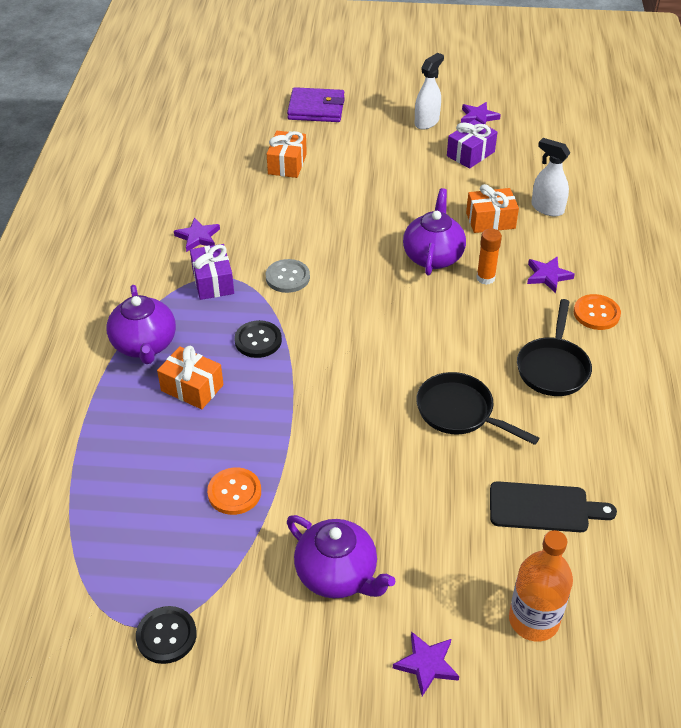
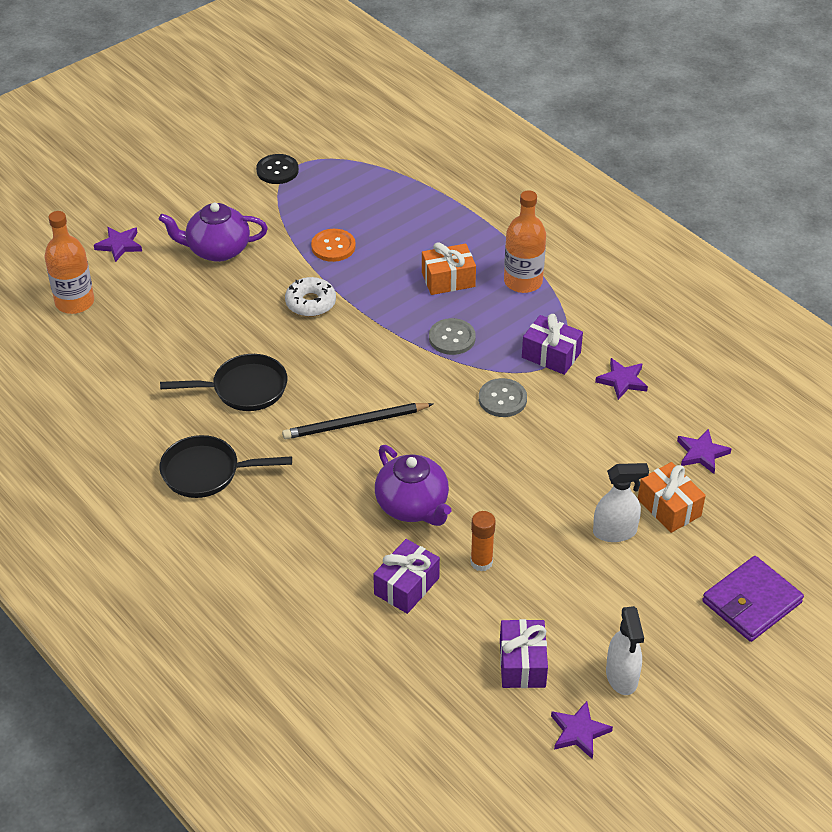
camera: 135 degrees right, 0 degrees up
(144, 345) = (523, 281): purple teapot -> orange bottle
(258, 340) = (452, 338): black button -> grey button
(322, 449) = (310, 303): none -> white donut
(407, 329) = (355, 423): none -> black pencil
(485, 278) = (344, 517): orange glue stick -> orange glue stick (481, 562)
(490, 220) = (406, 586): orange gift -> purple gift
(544, 507) = (122, 366): black cutting board -> none
(547, 208) = (369, 645): white spray bottle -> white spray bottle (615, 532)
(548, 276) = (291, 560): purple star -> purple star (701, 453)
(553, 367) = (206, 472): black pan -> black pan turned 60 degrees counterclockwise
(596, 313) = (213, 550): orange button -> none

